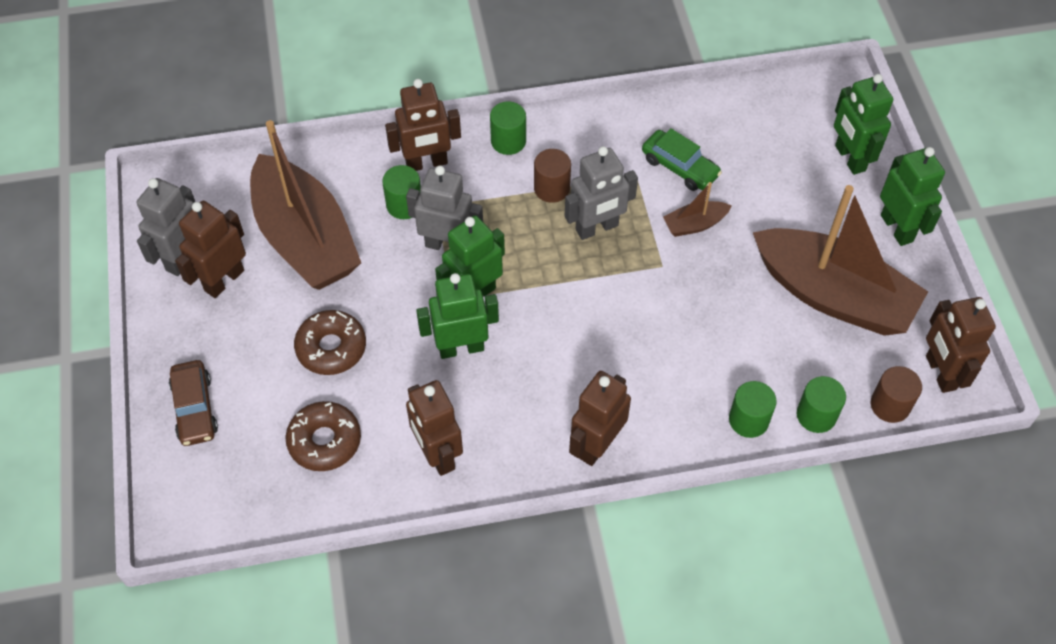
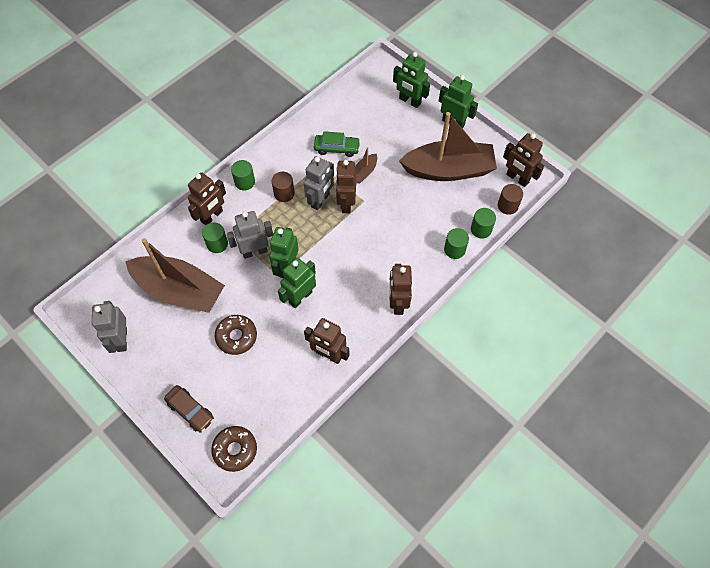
camera: 35 degrees left, 5 degrees up
(224, 280) = (153, 337): brown robot -> brown robot (346, 203)
(324, 441) = (269, 384): brown donut -> brown donut (235, 450)

